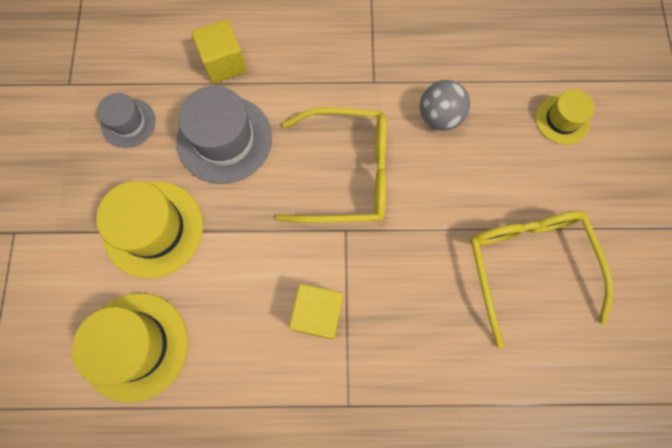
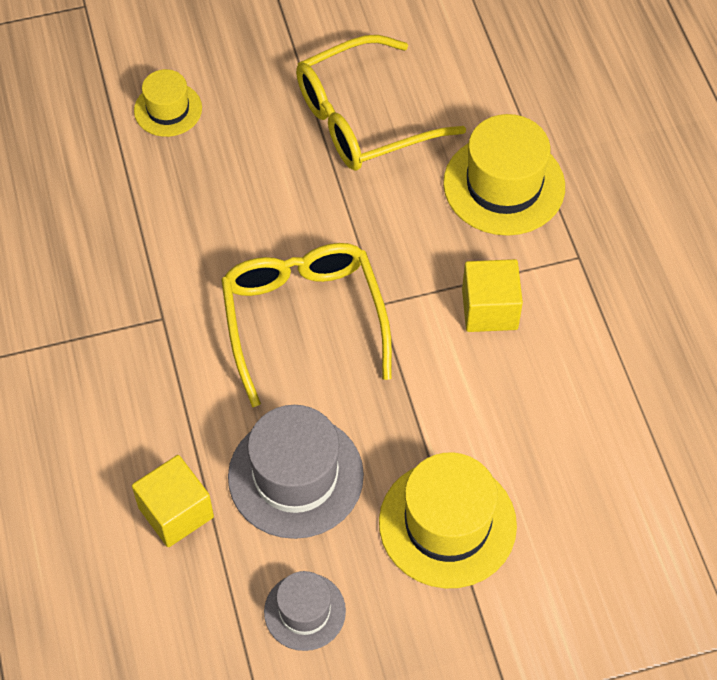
camera: 105 degrees left, 15 degrees down
(135, 346) = (599, 494): yellow hat -> yellow hat (504, 185)
(439, 117) = (196, 235): grey ball -> none

